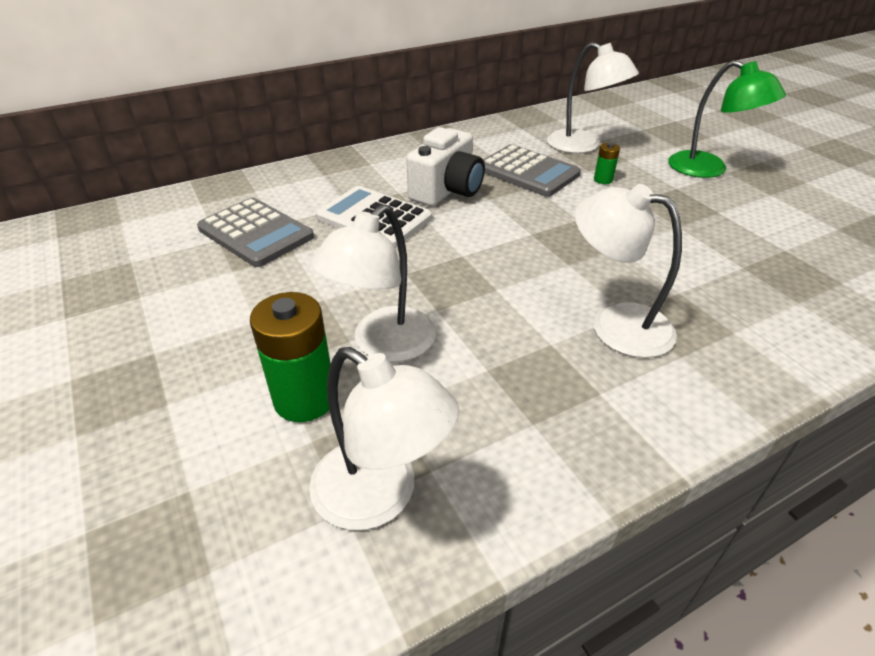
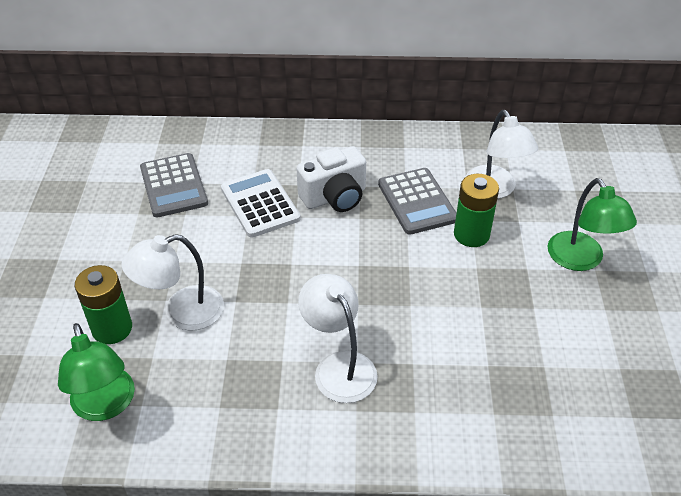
camera: 30 degrees right, 5 degrees up
(380, 496) = (105, 406): white lamp -> green lamp
(603, 180) = (471, 234): green battery -> green battery, size x2.04

